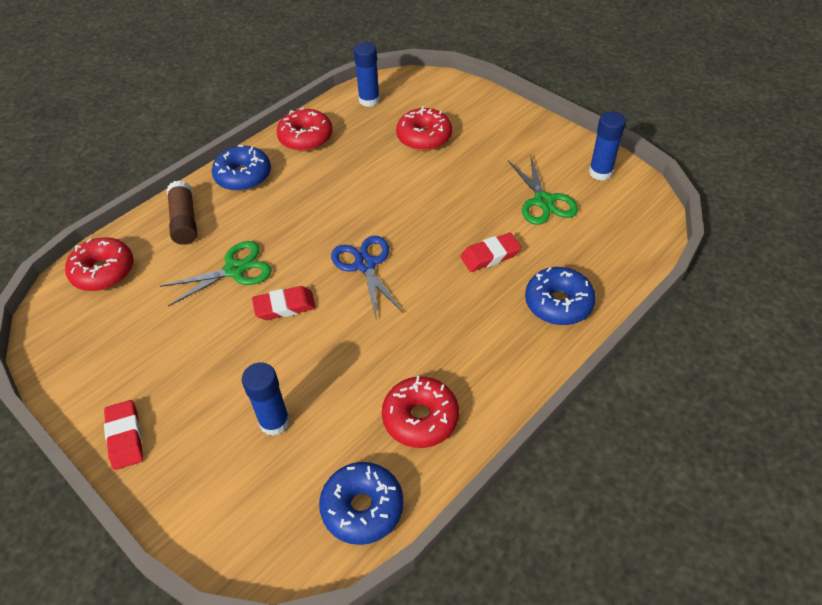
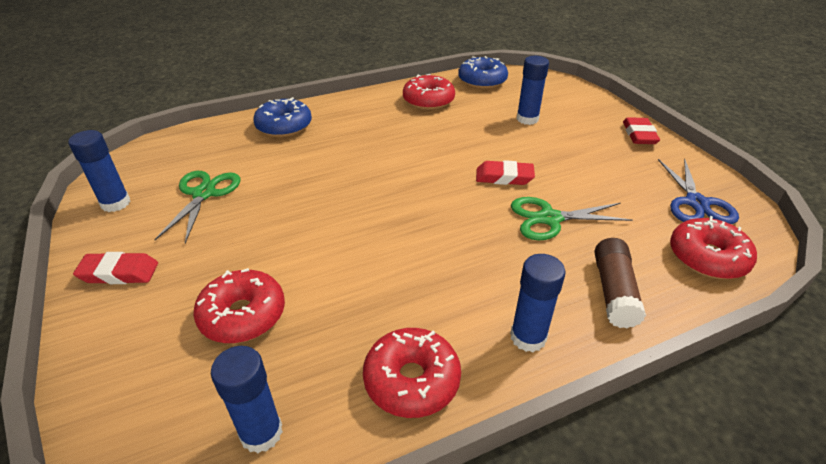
camera: 160 degrees left, 10 degrees down
(243, 176) = (528, 337): blue donut -> blue glue stick
(365, 265) = (416, 188): blue scissors -> blue scissors (696, 203)
(490, 255) = (301, 166): red eraser -> red eraser (119, 273)

